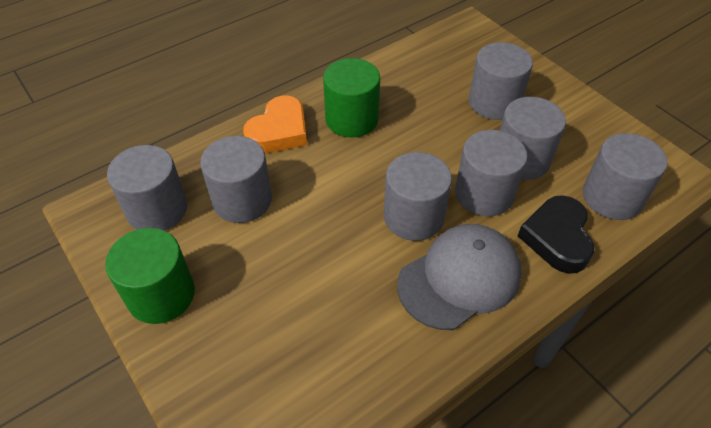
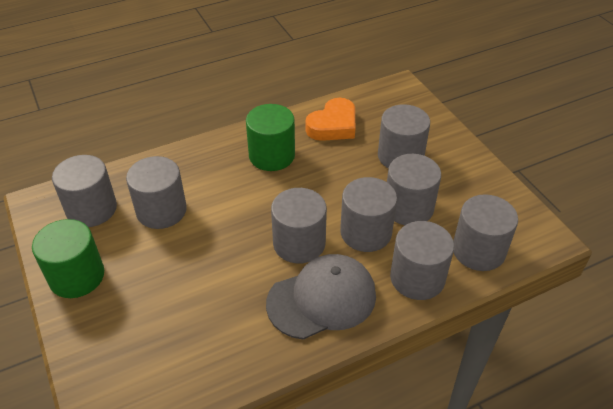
camera: 10 degrees right, 5 degrees down
(279, 131) = (208, 158): orange heart -> orange heart (333, 125)
(557, 238) = (417, 278): black heart -> grey cylinder

